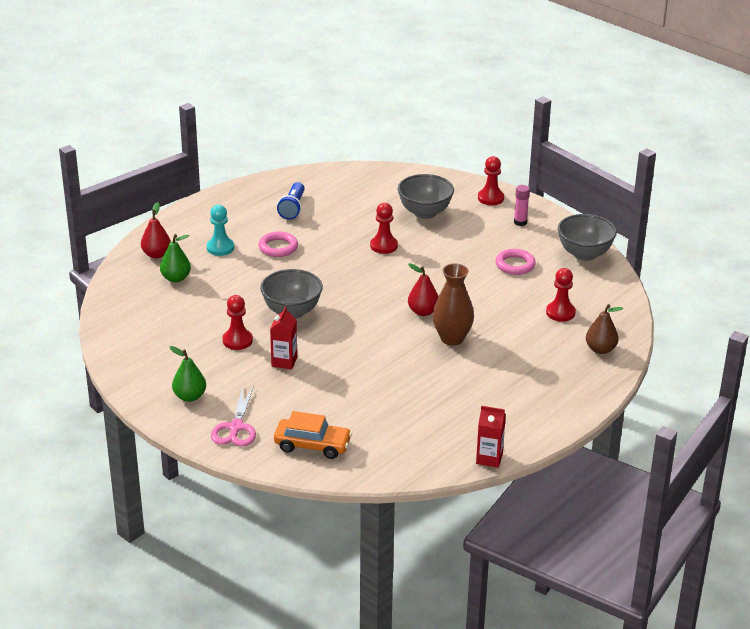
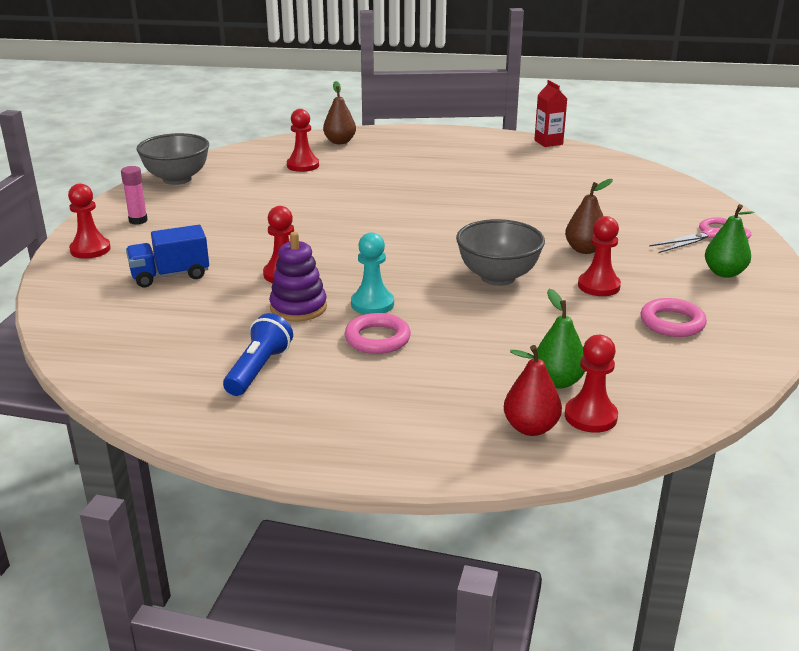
camera: 125 degrees left, 5 degrees down
(141, 273) = (590, 416): none -> red pawn
(220, 248) = (438, 381): turquoise pawn -> turquoise pawn (372, 304)
(284, 362) = (584, 249): red carton -> brown pear
(292, 208) = (258, 369): blue flashlight -> blue flashlight turned 45 degrees counterclockwise
(312, 445) = (663, 199): orange car -> none
(339, 237) = (298, 307): none -> purple stacking toy
(423, 312) = (390, 216): red pear -> none
(425, 212) = (170, 275): grey bowl -> blue truck
(452, 338) = (414, 193): brown vase -> none
(515, 265) = (238, 201): pink ring -> pink ring (672, 322)

